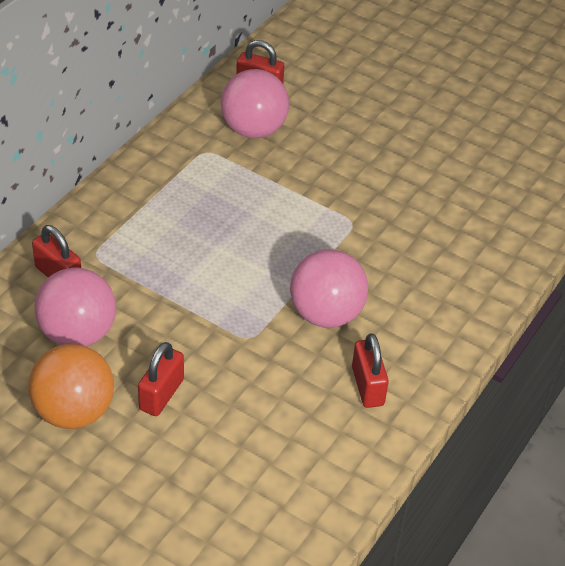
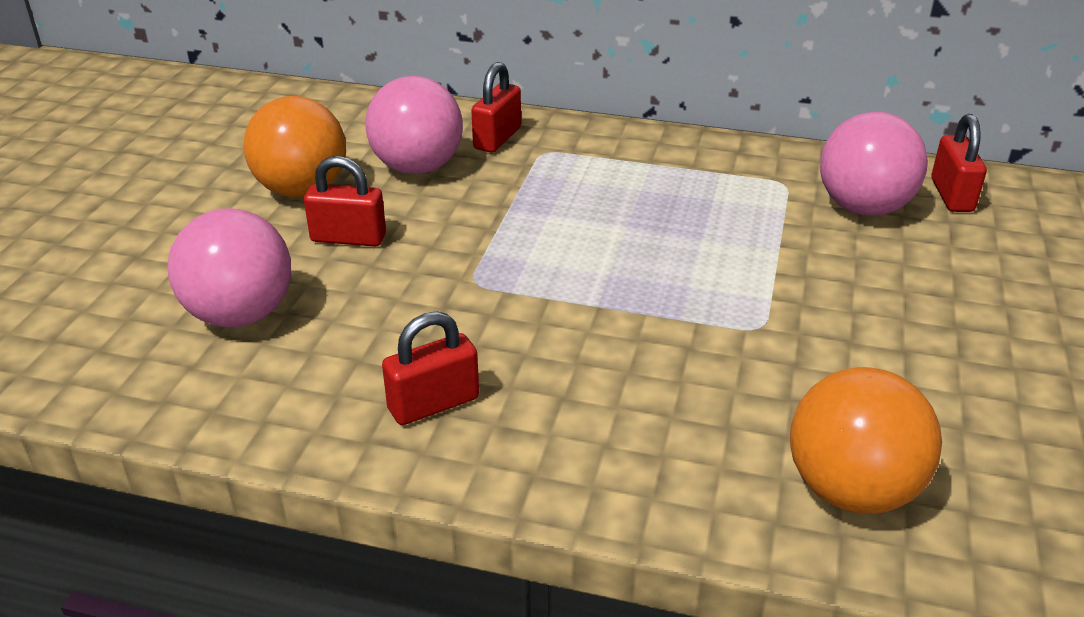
camera: 75 degrees right, 10 degrees down
(326, 314) = (555, 337): pink ball -> pink ball (240, 315)
(490, 240) = (851, 490): none -> orange ball

